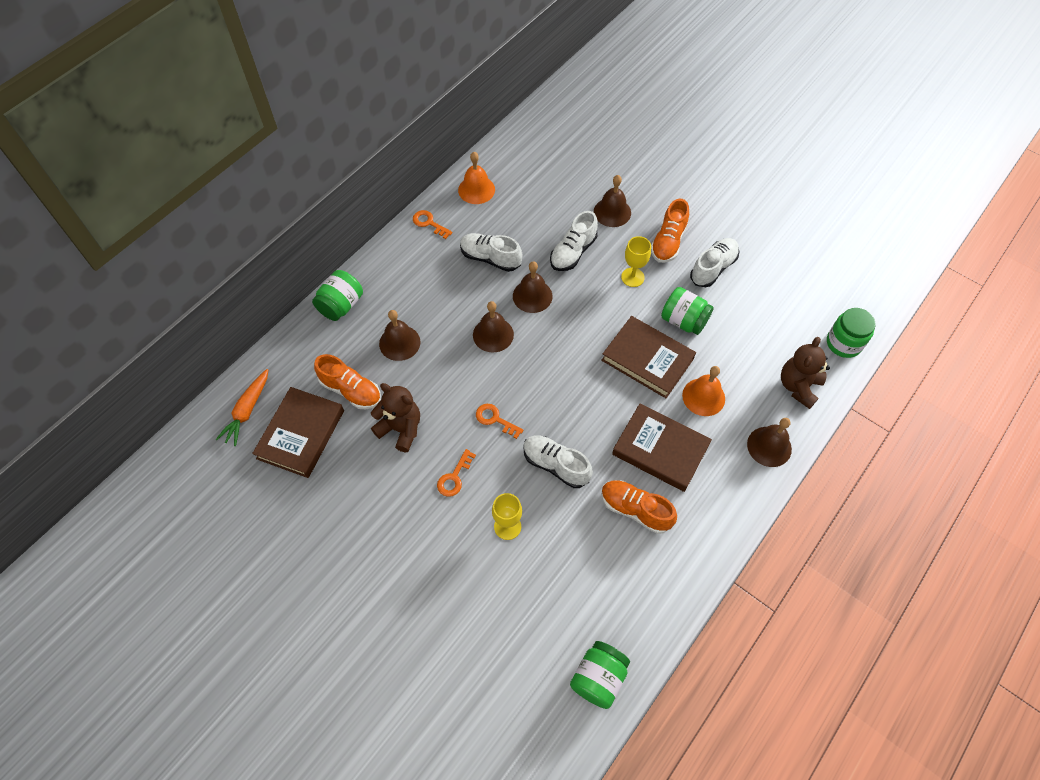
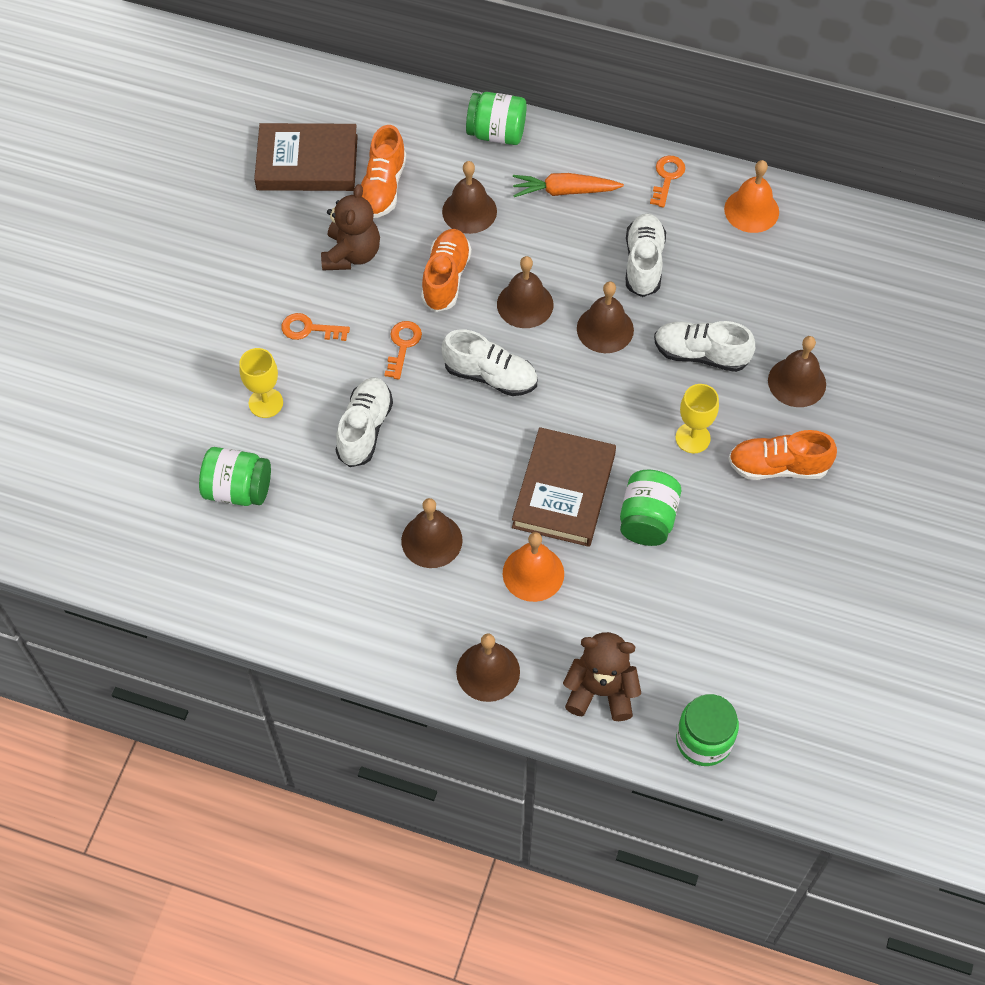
camera: 70 degrees right, 0 degrees up
(247, 410) = (317, 102): orange carrot -> orange carrot (564, 191)
(598, 678) = (113, 549): green jar -> green jar (238, 489)
(635, 510) = (336, 533): orange shoe -> orange shoe (446, 278)
(660, 449) = (431, 540): brown book -> brown bell
(713, 268) = (758, 536): white shoe -> white shoe (490, 376)

